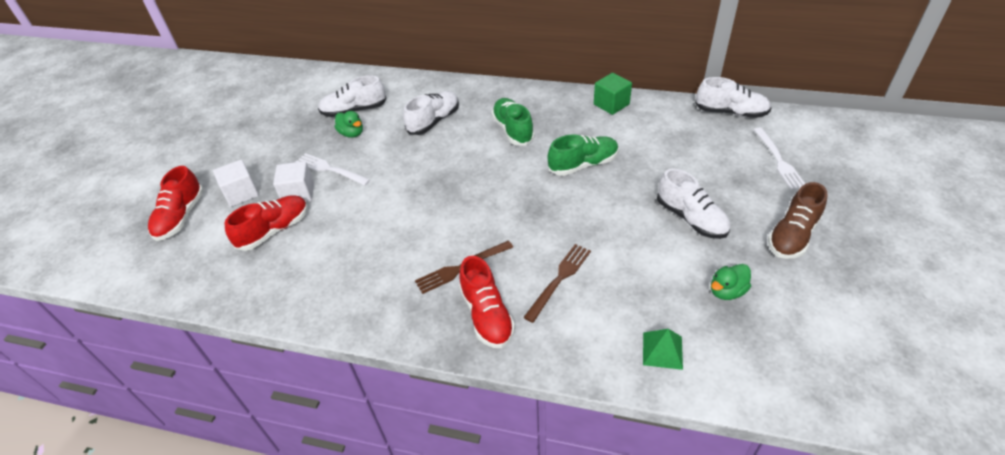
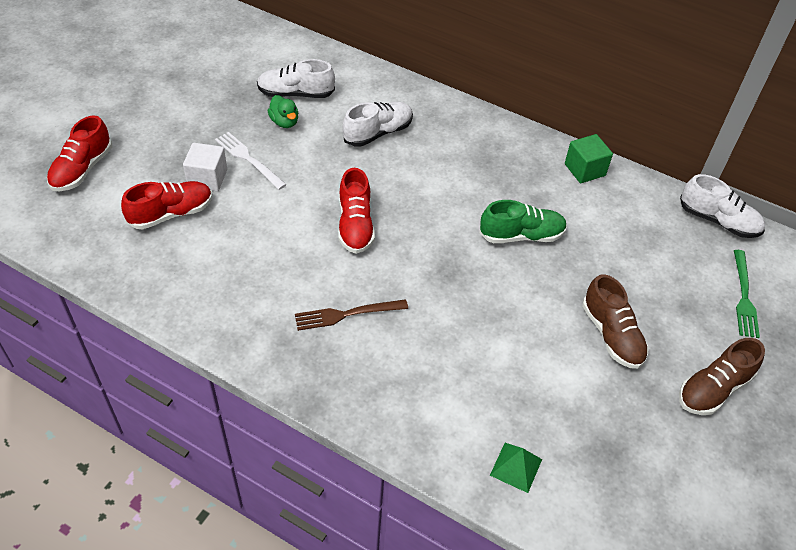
camera: 10 degrees right, 5 degrees up
(241, 193) = (149, 160): white cube -> none
(487, 315) = (354, 374): red shoe -> red shoe (355, 225)
(513, 130) = (461, 169): green shoe -> none
(559, 279) = (443, 358): brown fork -> none
(691, 218) = (612, 335): white shoe -> brown shoe
(726, 291) = (611, 427): green duck -> none
(779, 161) = (744, 297): white fork -> green fork

